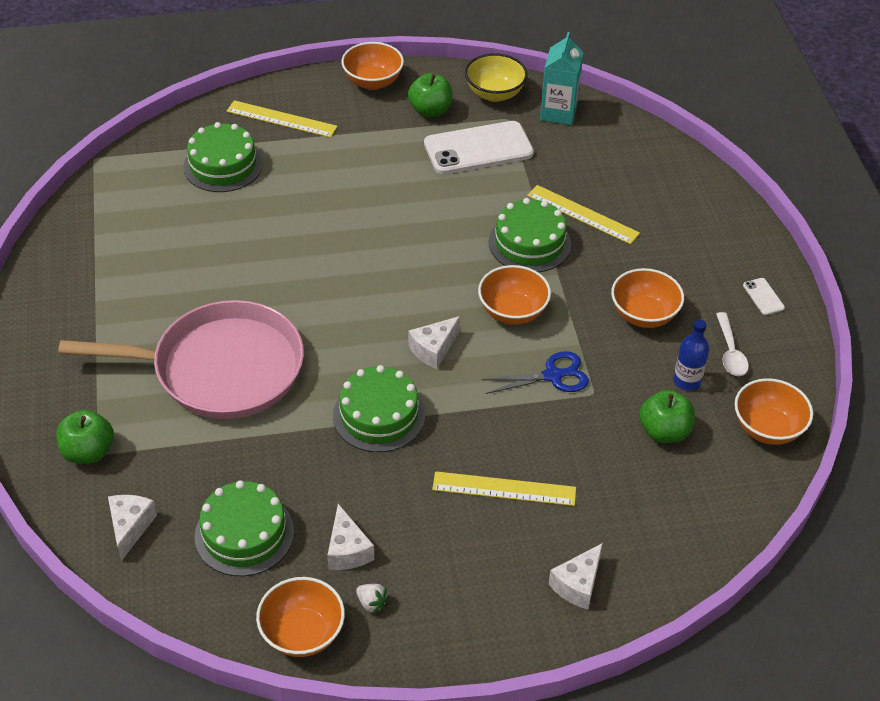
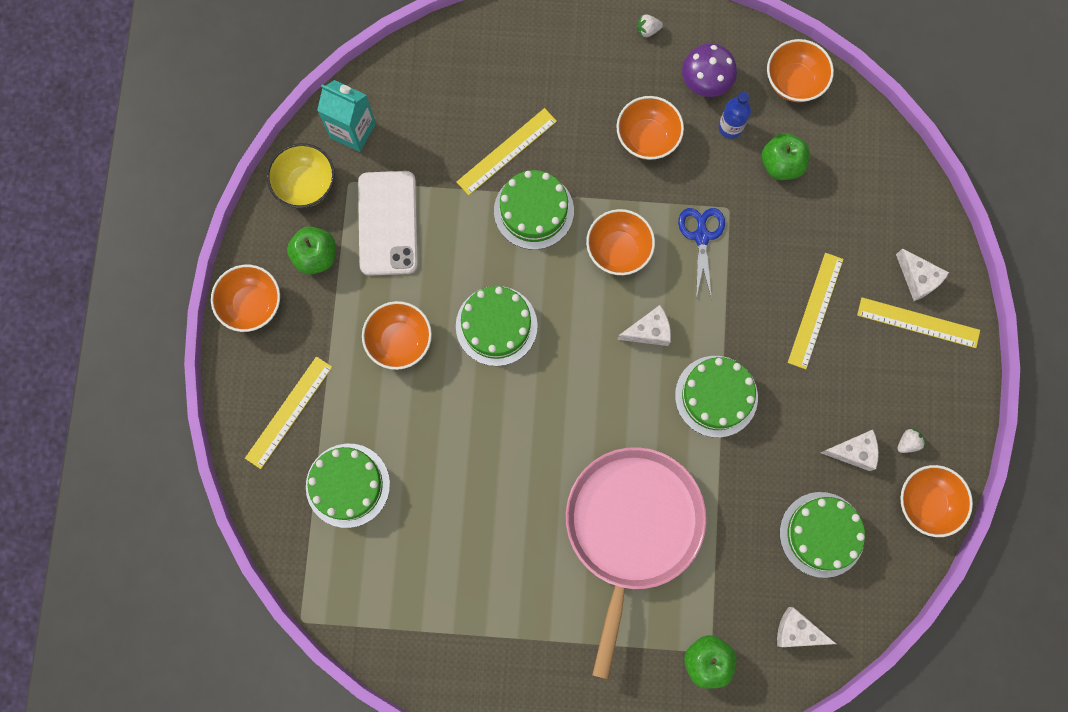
camera: 75 degrees left, 30 degrees up
(367, 175) = (400, 341): none -> orange bowl
(403, 236) = (496, 326): none -> green cake
(433, 349) = (649, 331): white cheese -> white cheese turned 75 degrees counterclockwise
(523, 592) = (918, 322): none -> yellow ruler
(730, 352) = (706, 81): white spoon -> purple mushroom
(763, 297) = (648, 30): white phone -> white strawberry

